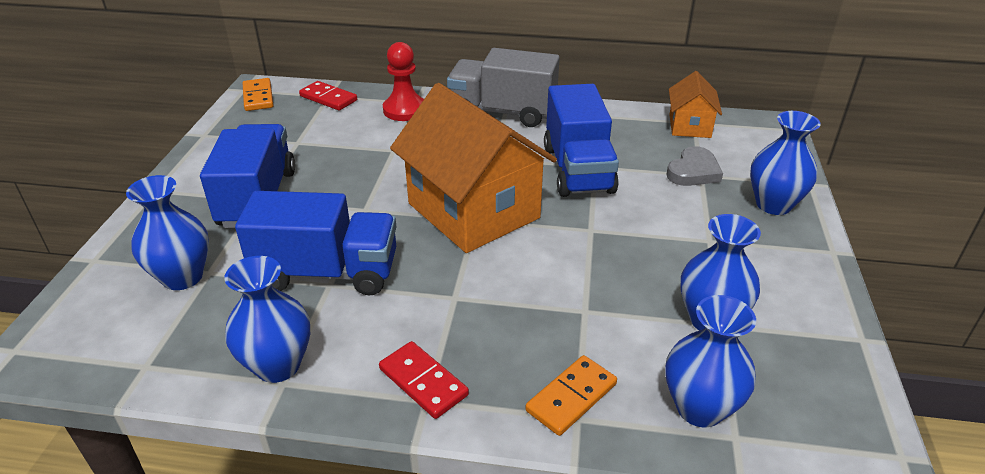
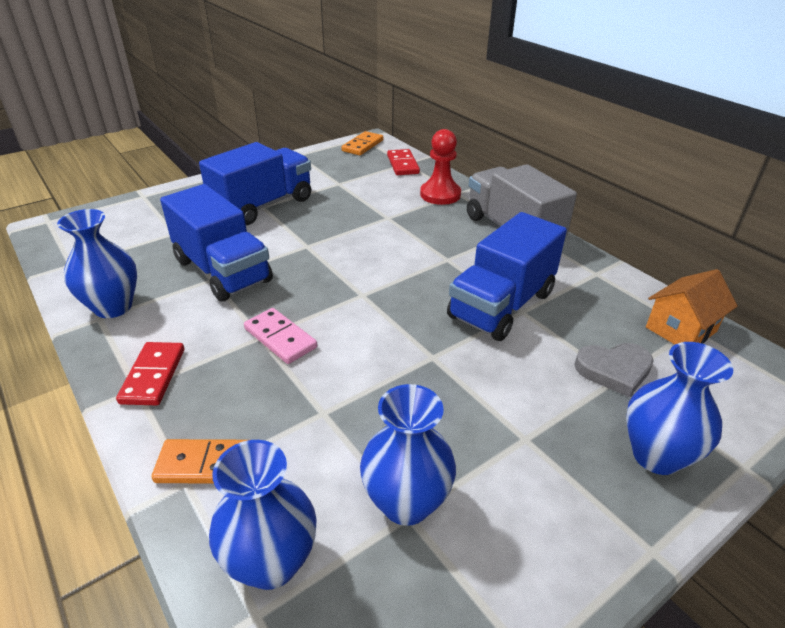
camera: 45 degrees right, 0 degrees up
(182, 277) = (159, 228): blue vase -> none
(471, 287) = (280, 338): none -> pink domino
(473, 211) = (370, 288): orange house -> none

